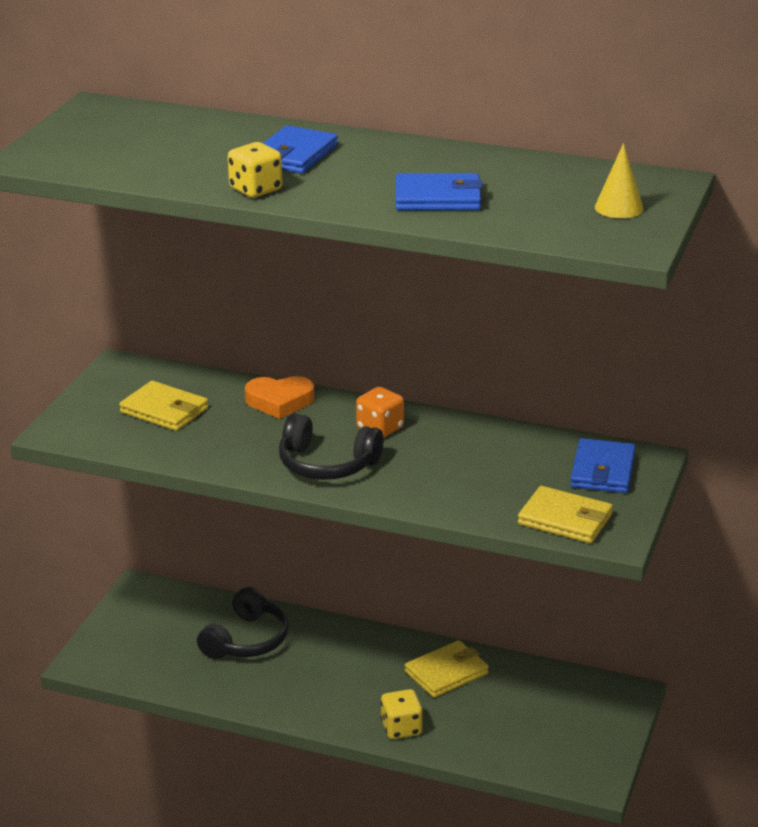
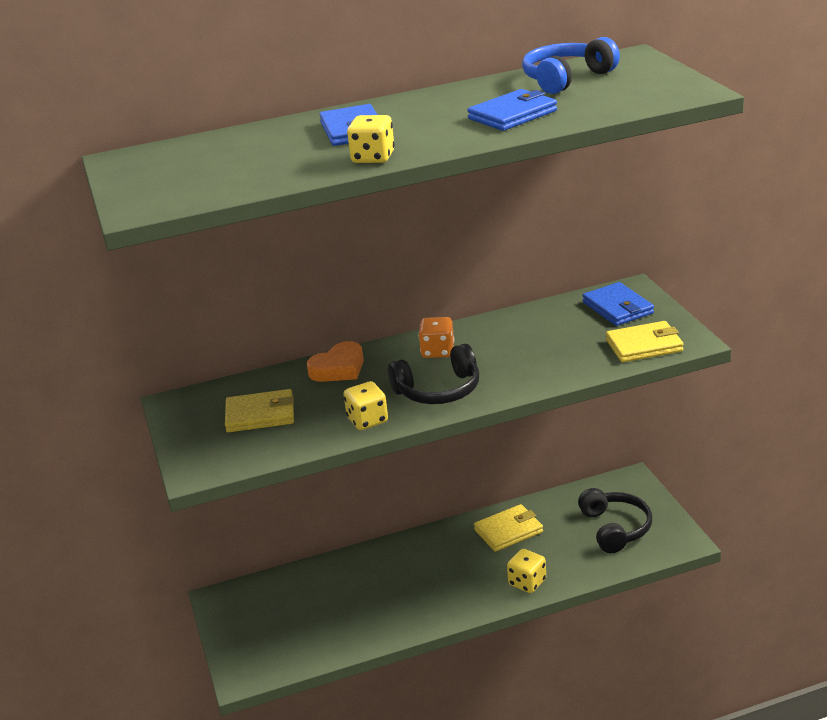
camera: 35 degrees left, 0 degrees up
(234, 459) = (367, 420): none -> yellow dice
(247, 640) = (347, 588): black headphones -> black headphones (615, 528)
(446, 672) = (508, 531): yellow wallet -> yellow wallet turned 45 degrees clockwise
(558, 180) = (566, 79): none -> blue headphones
(619, 208) = (637, 78): yellow cone -> none

